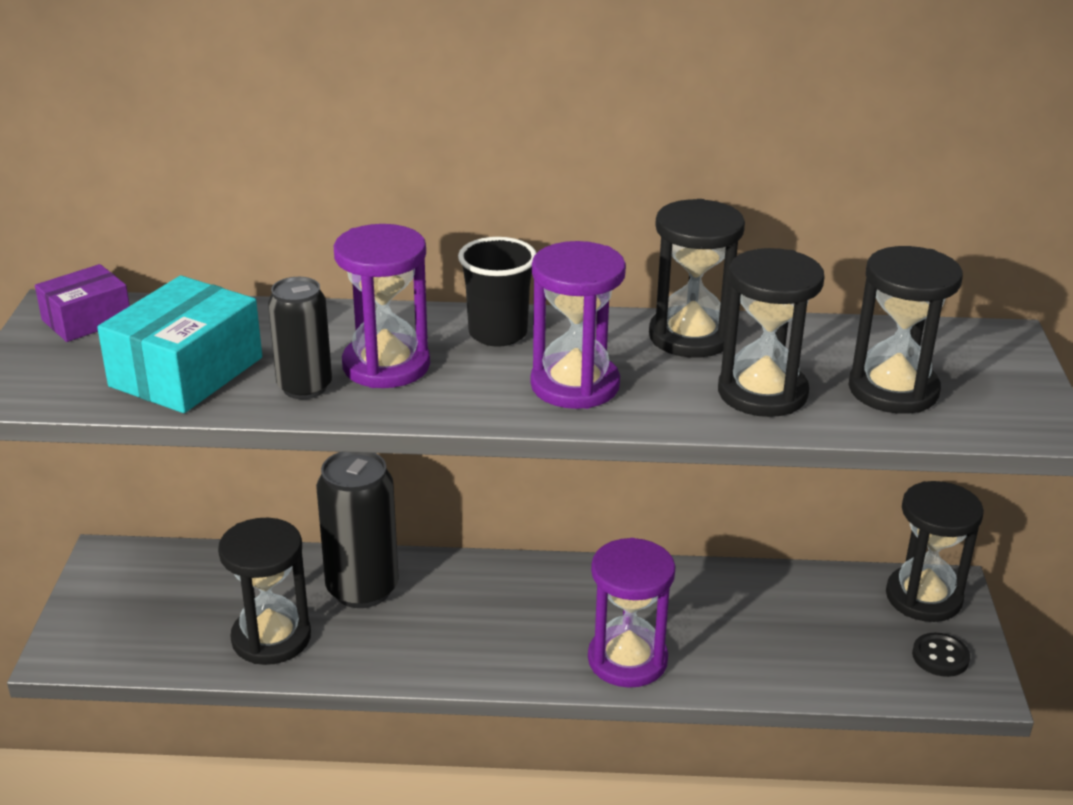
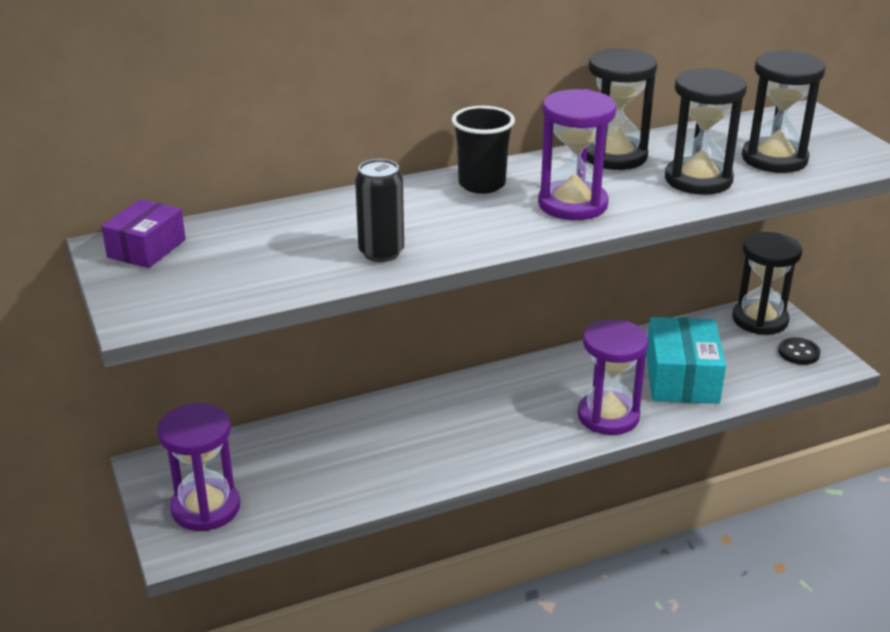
camera: 25 degrees left, 0 degrees up
(186, 372) = (276, 265): turquoise box -> turquoise box (682, 378)
(271, 638) = (339, 483): black hourglass -> none
(362, 589) = (380, 427): black can -> none
(386, 365) = (425, 224): purple hourglass -> purple hourglass (206, 508)

